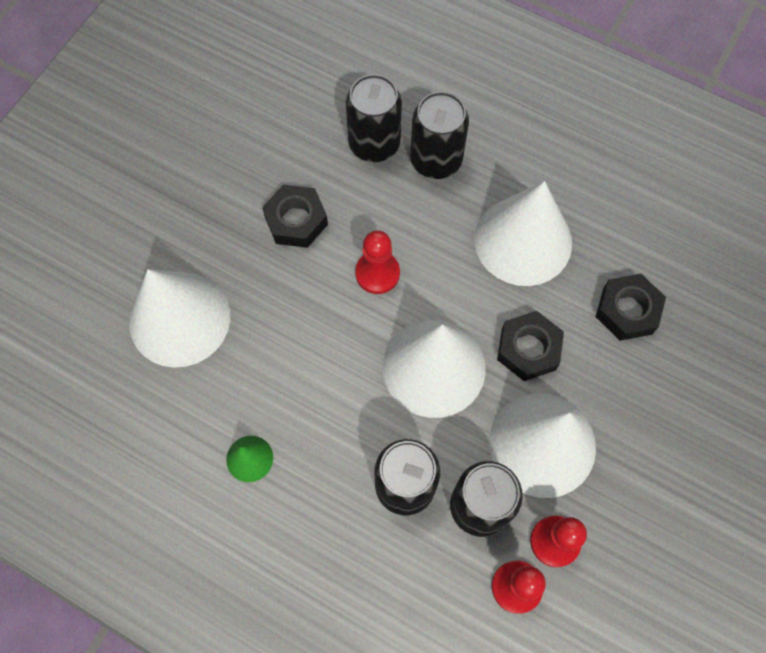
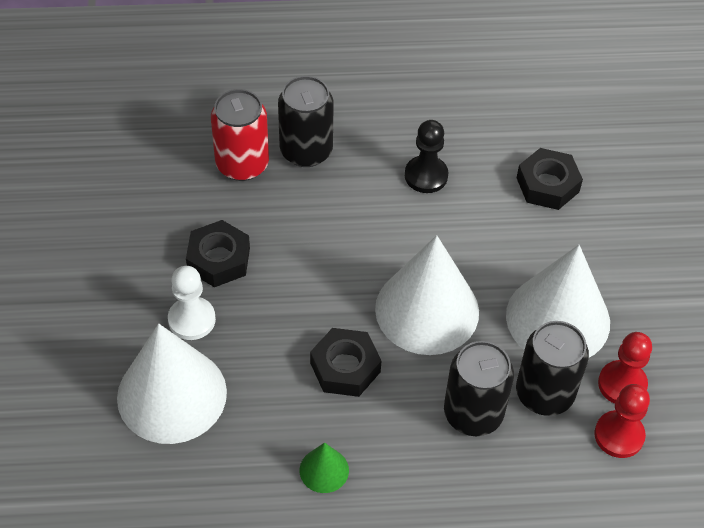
camera: 35 degrees left, 15 degrees down
(238, 262) = (192, 320): none -> white pawn
(374, 144) = (242, 164): black can -> red can
(377, 273) = (323, 263): red pawn -> none
(523, 240) = (426, 176): white cone -> black pawn
(528, 349) = (492, 254): black nut -> black nut (345, 367)

